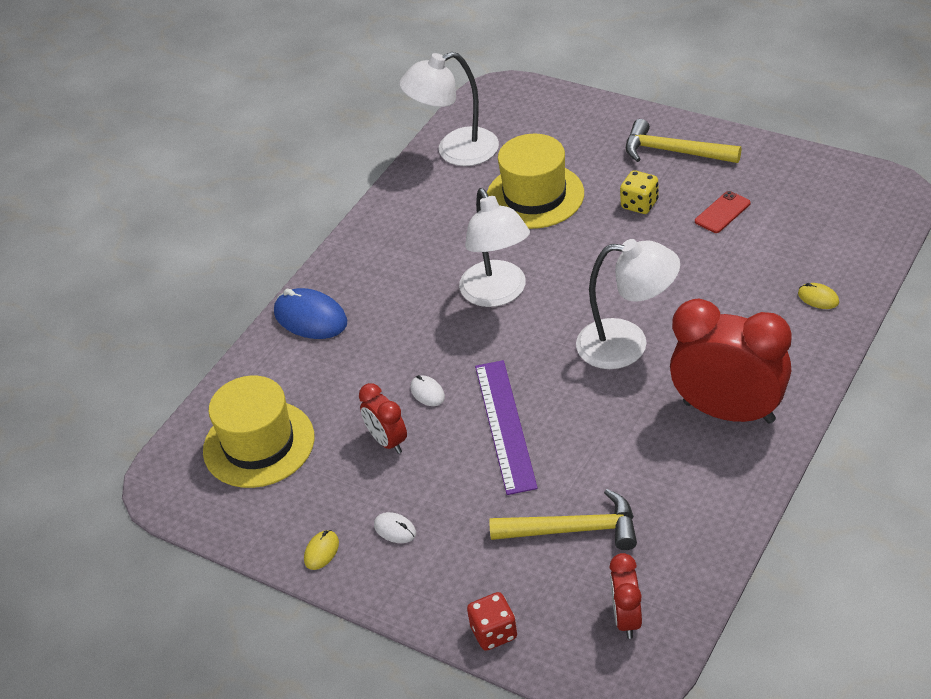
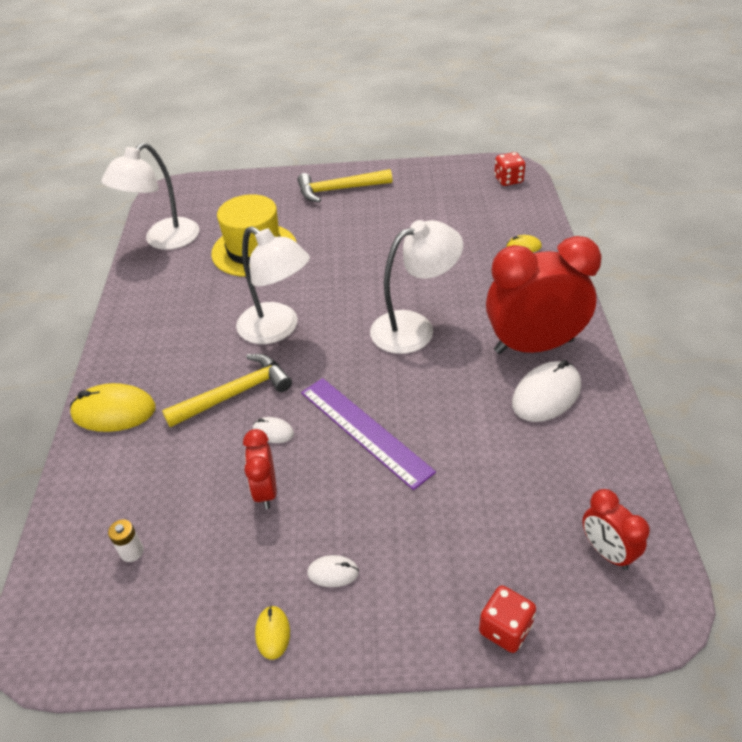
camera: 35 degrees left, 0 degrees up
(259, 444) = (132, 552): yellow hat -> white battery
(310, 318) = (114, 411): blue mouse -> yellow mouse
(387, 441) = (266, 491): red clock -> red clock turned 60 degrees clockwise
(573, 529) = (495, 493): yellow hammer -> yellow hammer (235, 394)
(639, 204) = (342, 230): yellow dice -> none
(697, 464) = (546, 395): none -> white mouse
(722, 212) = (407, 216): red phone -> none
(877, 207) = (508, 180): none -> red dice

